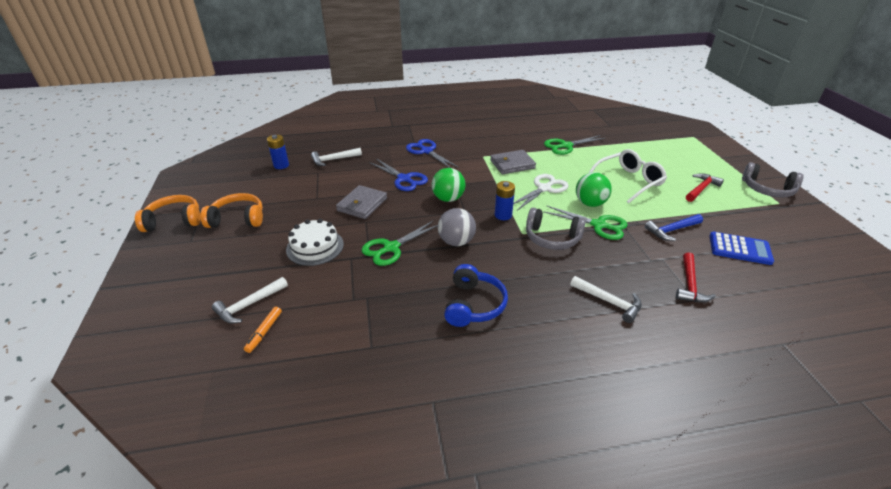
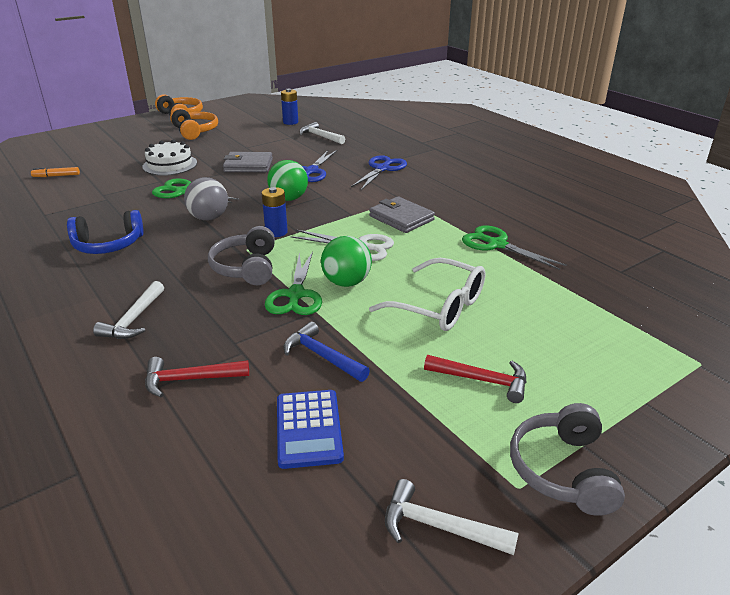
camera: 65 degrees right, 5 degrees down
(249, 305) = (86, 163): white hammer -> white hammer (438, 527)

